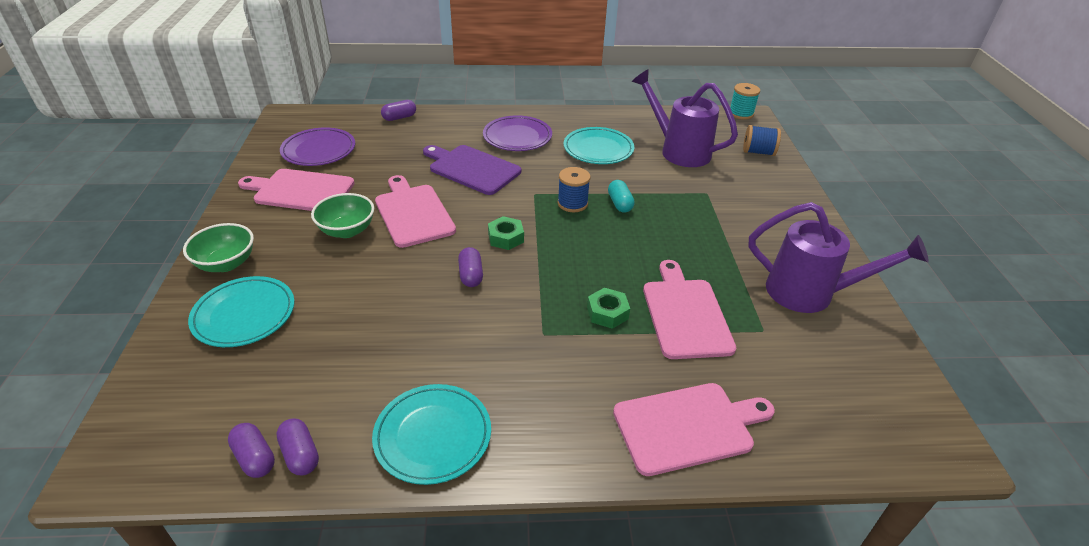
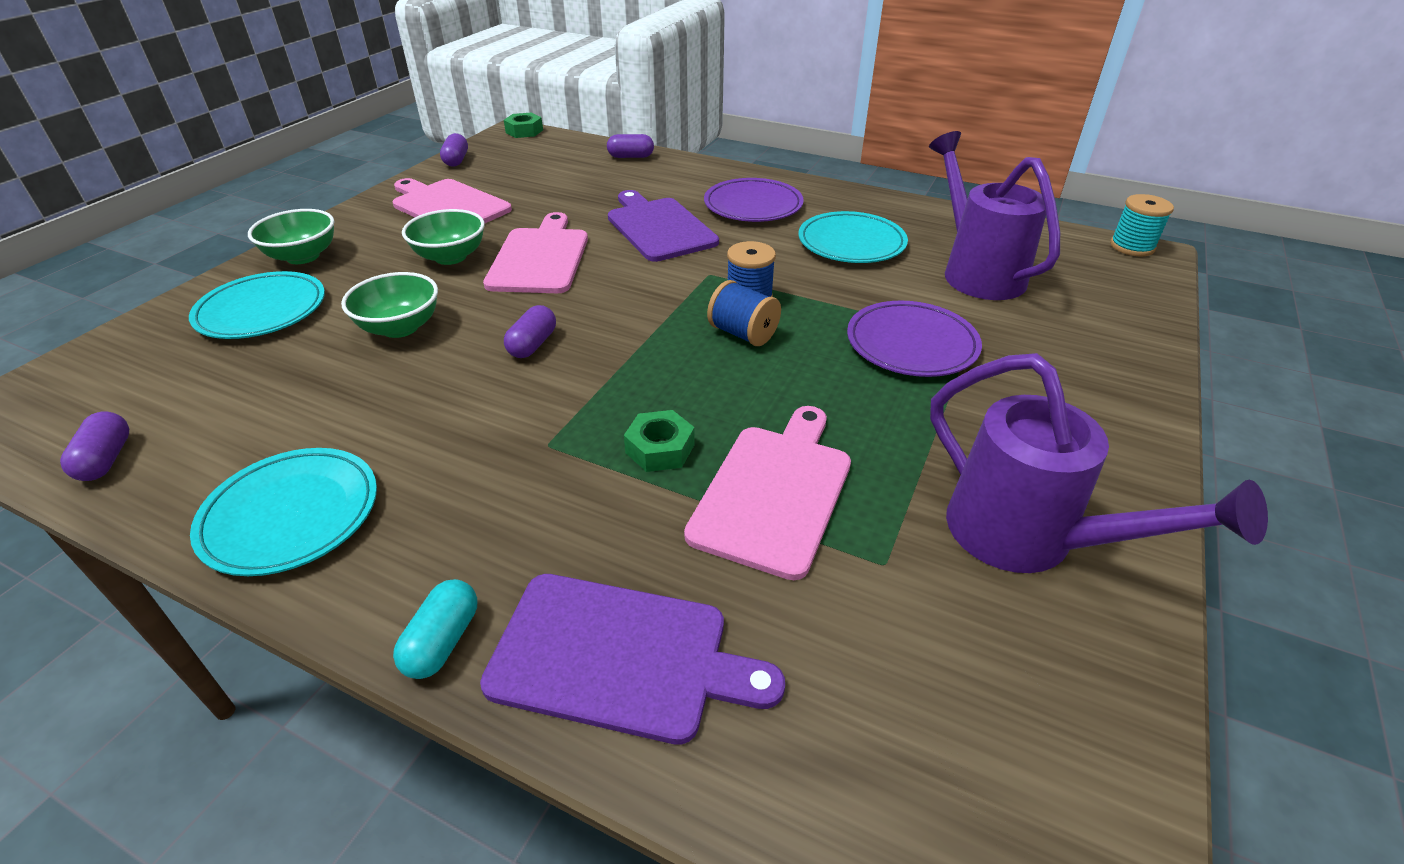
camera: 30 degrees right, 0 degrees up
(300, 454) = (147, 475): purple capsule -> purple capsule (456, 160)
(319, 150) = (509, 171): purple plate -> purple plate (911, 344)
(367, 293) = (400, 327): none -> green bowl
(506, 238) = (619, 315): green nut -> green nut (524, 131)
(619, 204) = (817, 316): turquoise capsule -> turquoise capsule (442, 641)
(688, 427) = (619, 657): pink cutting board -> purple cutting board
(758, 152) = (1116, 304): blue spool -> blue spool (743, 334)

